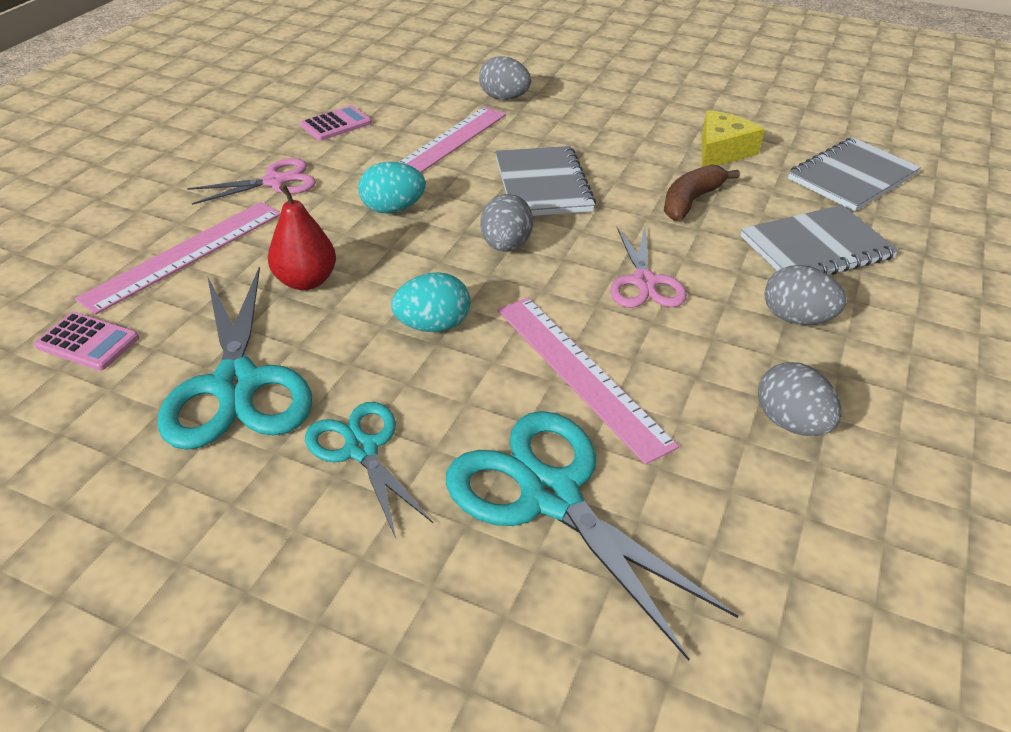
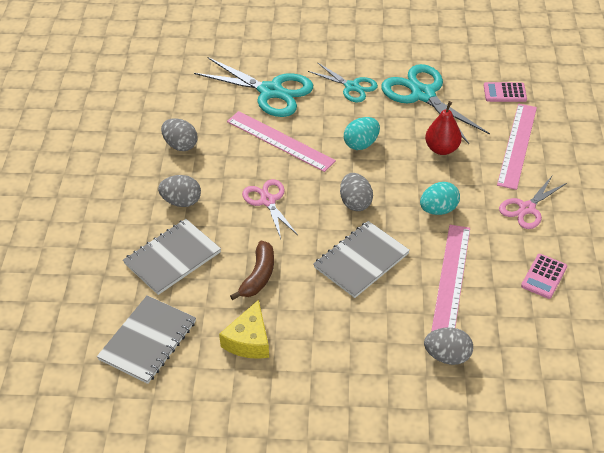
camera: 160 degrees right, 5 degrees up
(543, 184) = (361, 260): grey notebook -> grey notebook turned 75 degrees clockwise

